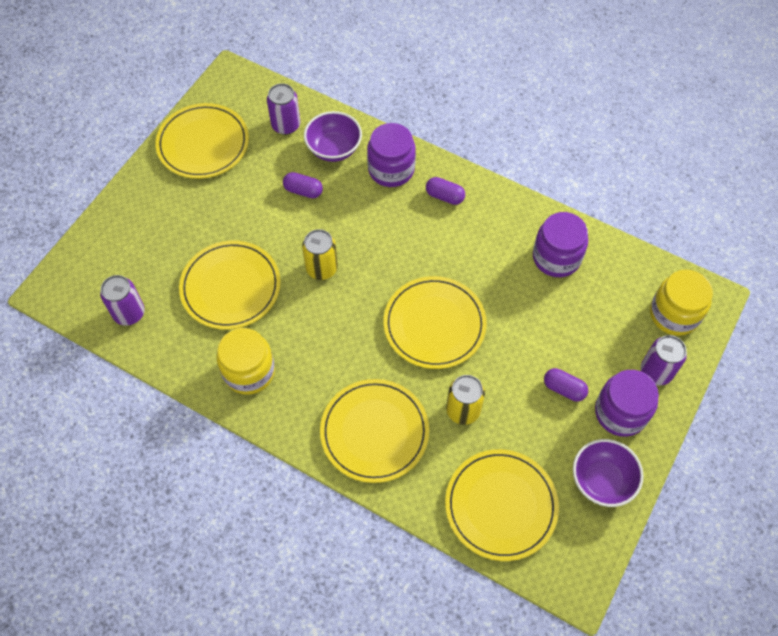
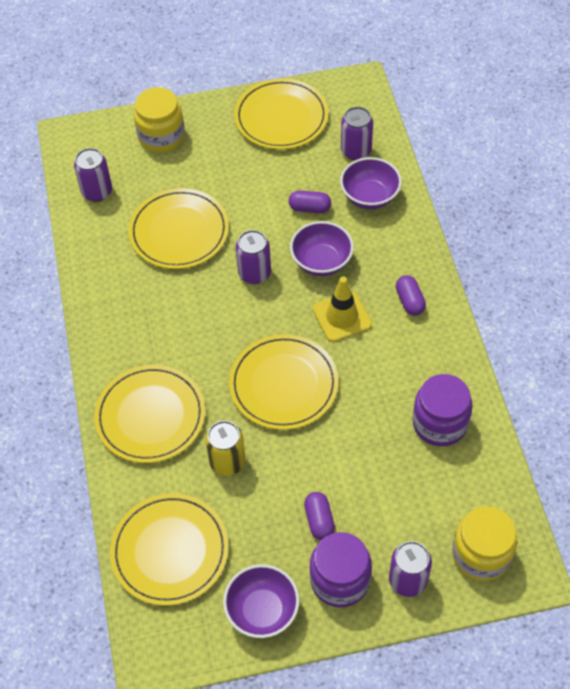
camera: 50 degrees right, 5 degrees down
(249, 371) = (122, 298): yellow jar -> yellow jar (161, 136)
(303, 191) = (309, 208): purple capsule -> purple capsule turned 60 degrees counterclockwise
(321, 268) = (254, 273): yellow can -> purple can
(356, 220) = (321, 261): none -> purple bowl
(391, 169) = (393, 247): purple jar -> none
(415, 245) = (342, 317): none -> yellow traffic cone

